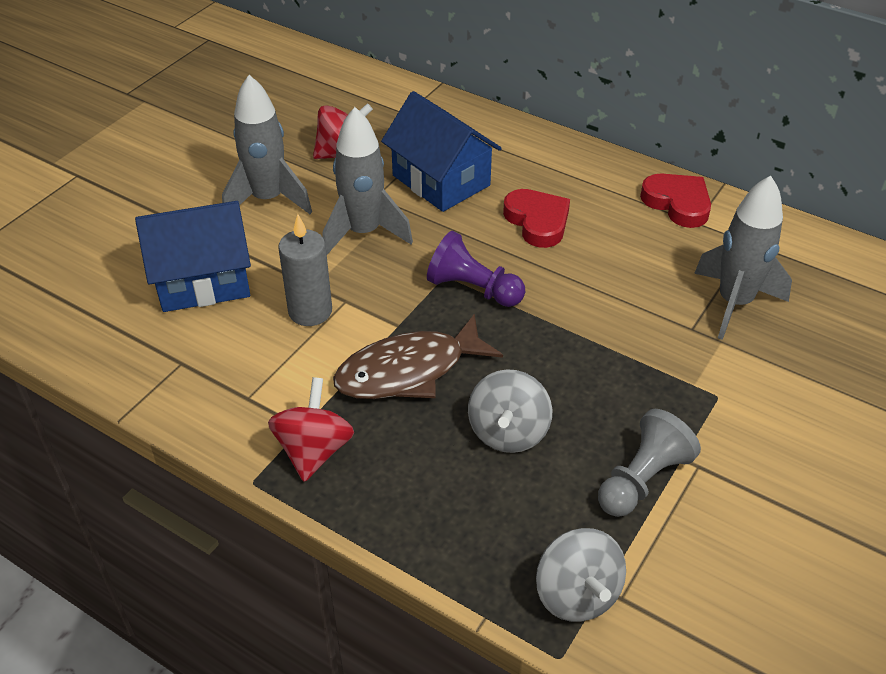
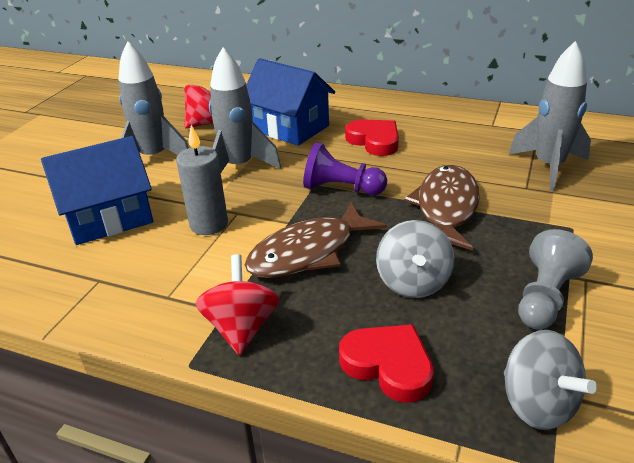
camera: 10 degrees left, 10 degrees down
(584, 340) = (446, 208): none -> brown fish
(677, 203) = (473, 116): red heart -> red heart (388, 365)

